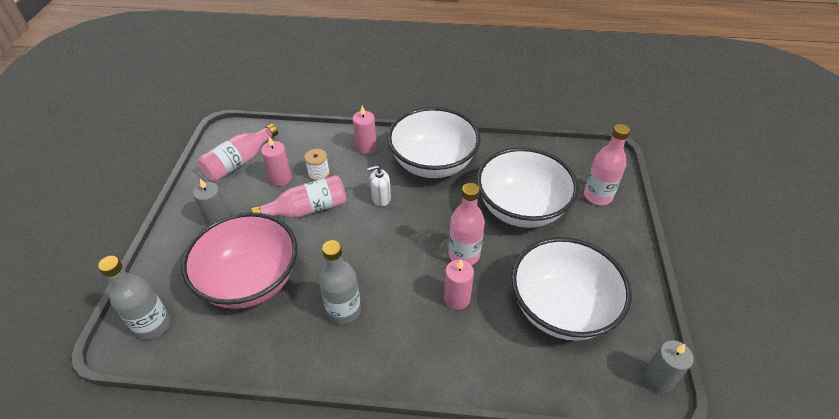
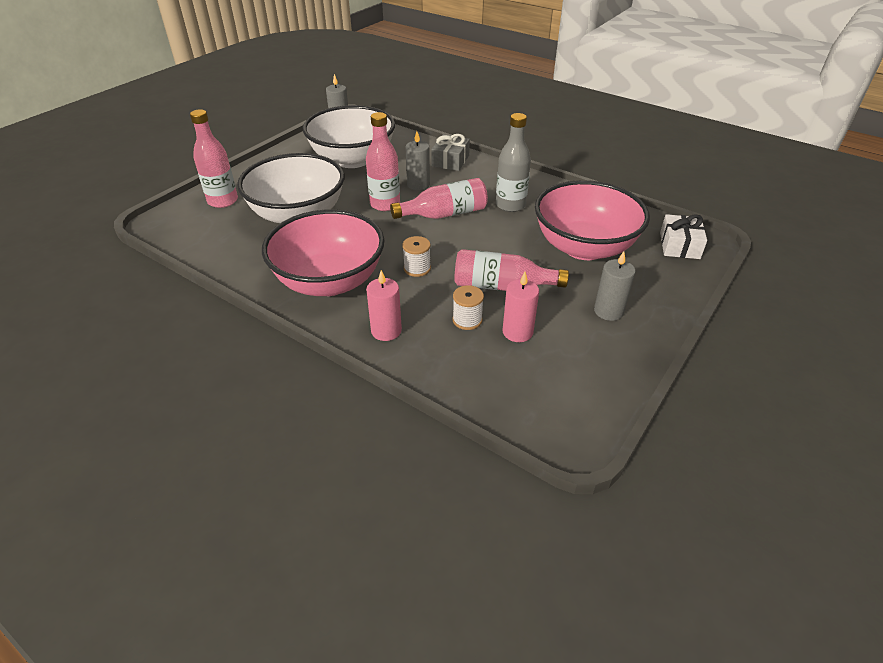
camera: 150 degrees left, 5 degrees down
(153, 325) = (679, 245): grey bottle -> white gift
(239, 162) = (566, 377): pink bottle -> pink bottle (444, 214)
(381, 198) = (417, 268): white soap dispenser -> white spool
(433, 163) = (329, 281): white bowl -> pink bowl
(456, 363) = (450, 161): none -> grey gift
(457, 298) = (418, 185): pink candle -> grey candle

